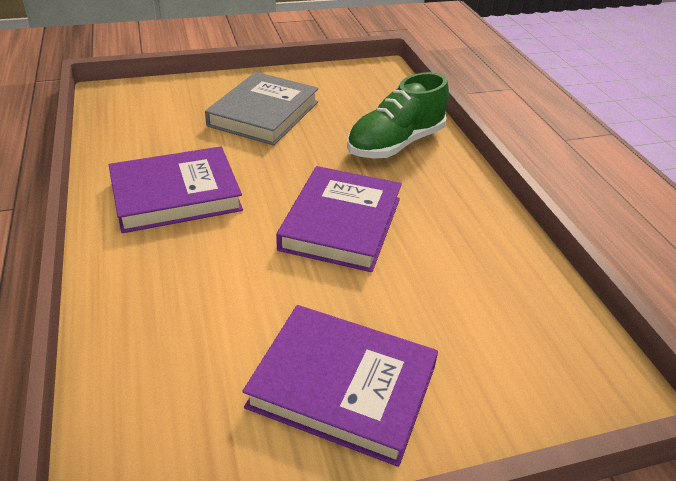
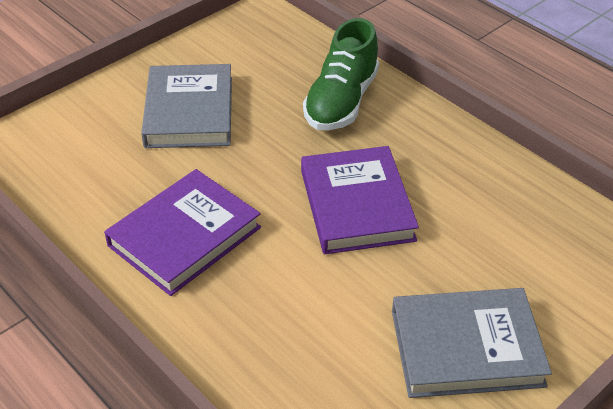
camera: 25 degrees left, 5 degrees up
(342, 387) = (466, 348): purple book -> grey book

